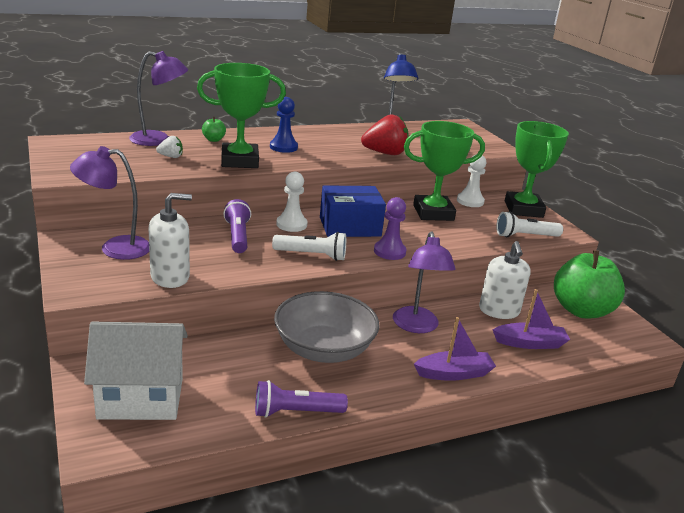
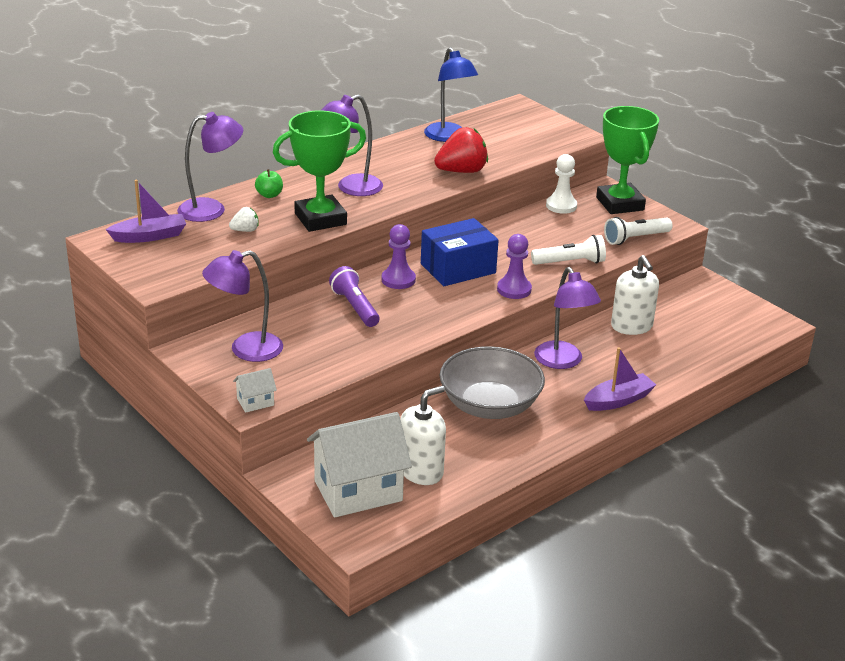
camera: 15 degrees left, 5 degrees up
(82, 290) = (255, 402): none -> white house
(170, 277) = (325, 368): white soap dispenser -> white soap dispenser (421, 471)
(283, 147) = (351, 188): blue pawn -> purple lamp
(291, 224) = (398, 280): white pawn -> purple pawn
(296, 412) = (500, 469): purple flashlight -> none
(312, 255) = (442, 312): white flashlight -> white flashlight (570, 262)
(433, 213) = (531, 230): green trophy -> none
(530, 343) = (673, 354): purple boat -> purple boat (150, 236)
(581, 310) = (708, 307): green apple -> none

